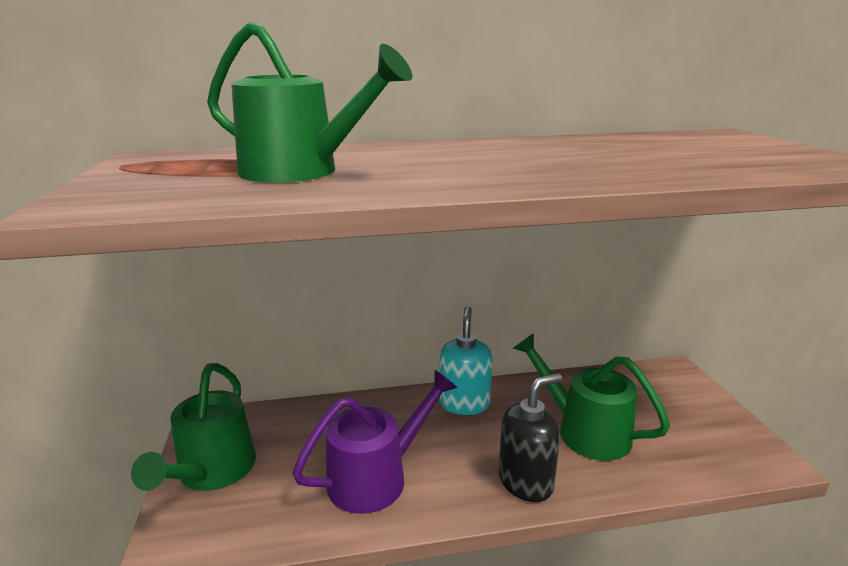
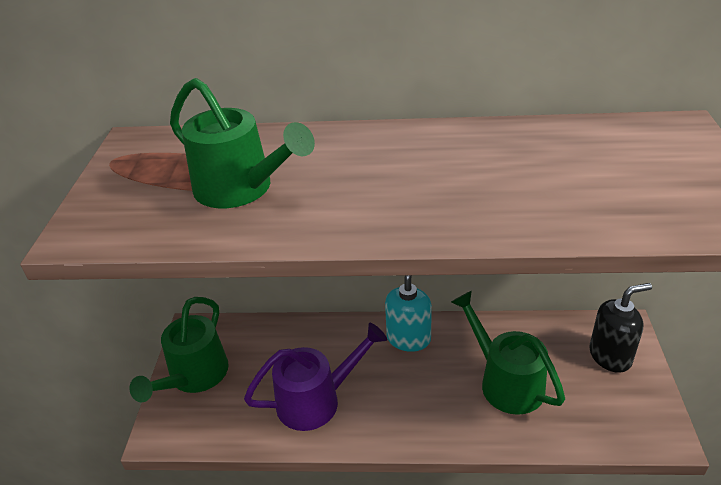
camera: 15 degrees right, 15 degrees up
(526, 482) = (434, 423): black soap dispenser -> black soap dispenser (610, 356)

